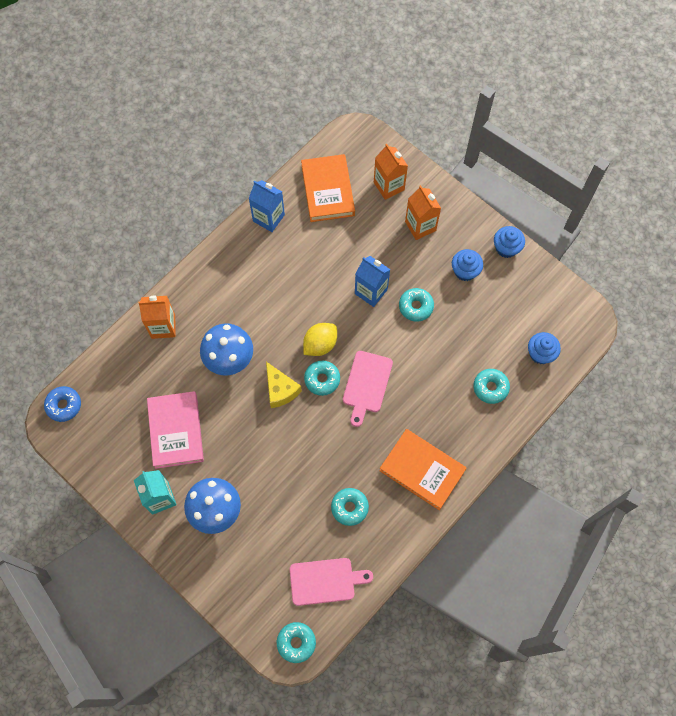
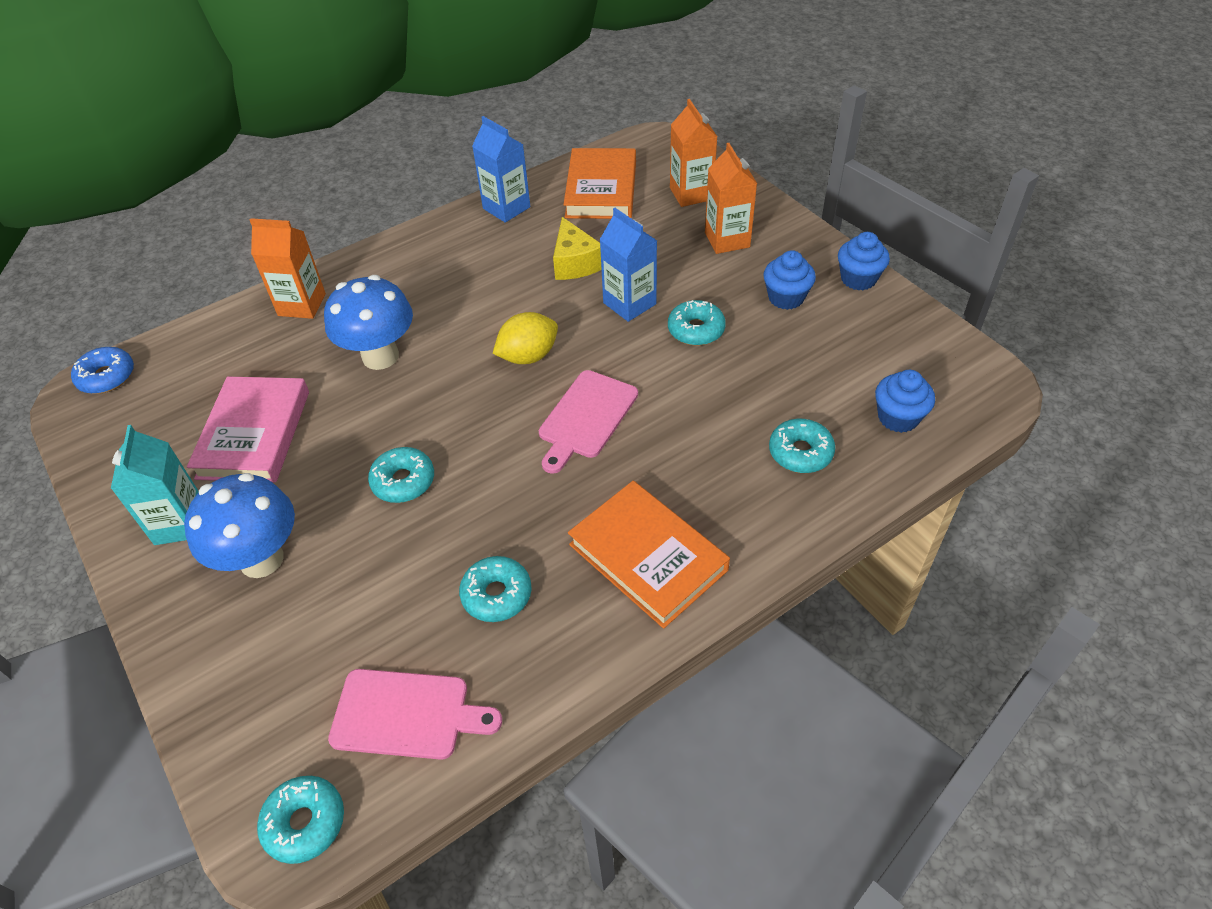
camera: 15 degrees right, 20 degrees down
(280, 390) = (443, 404): yellow cheese -> yellow cheese (575, 263)
(322, 379) = (515, 401): turquoise donut -> turquoise donut (403, 481)

